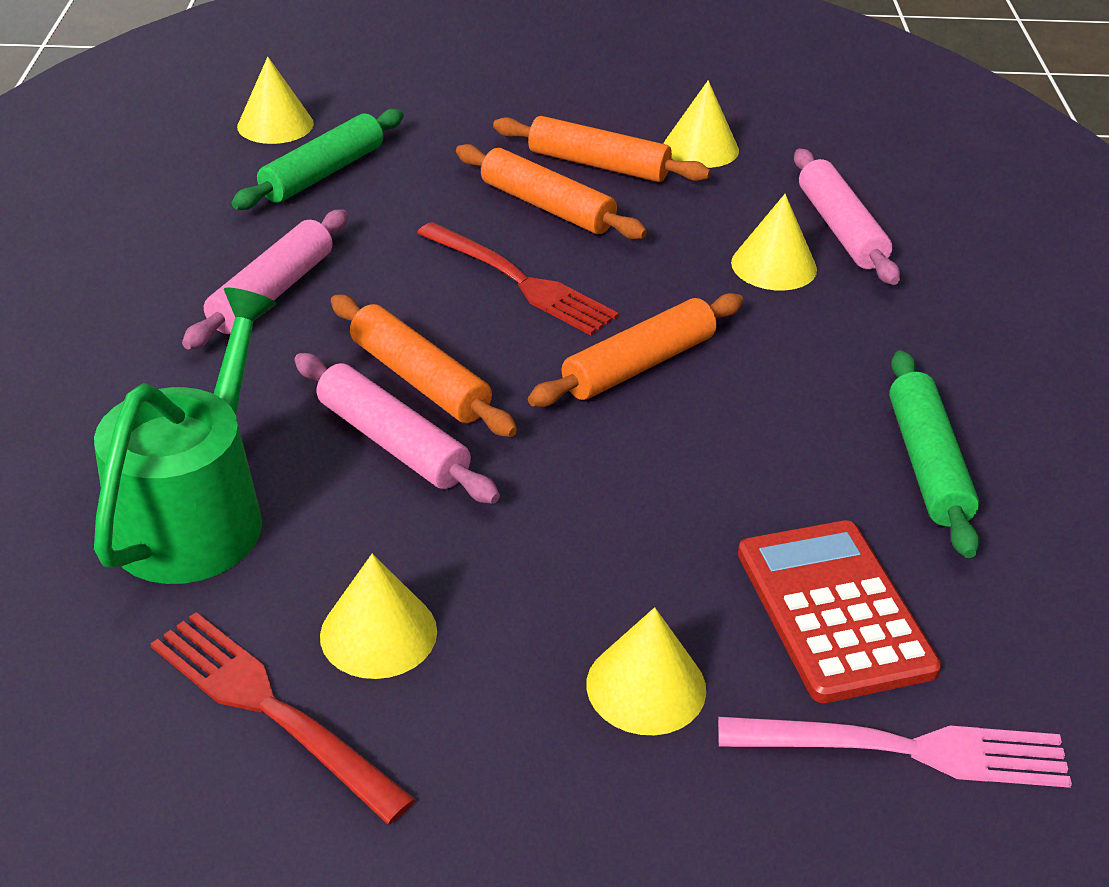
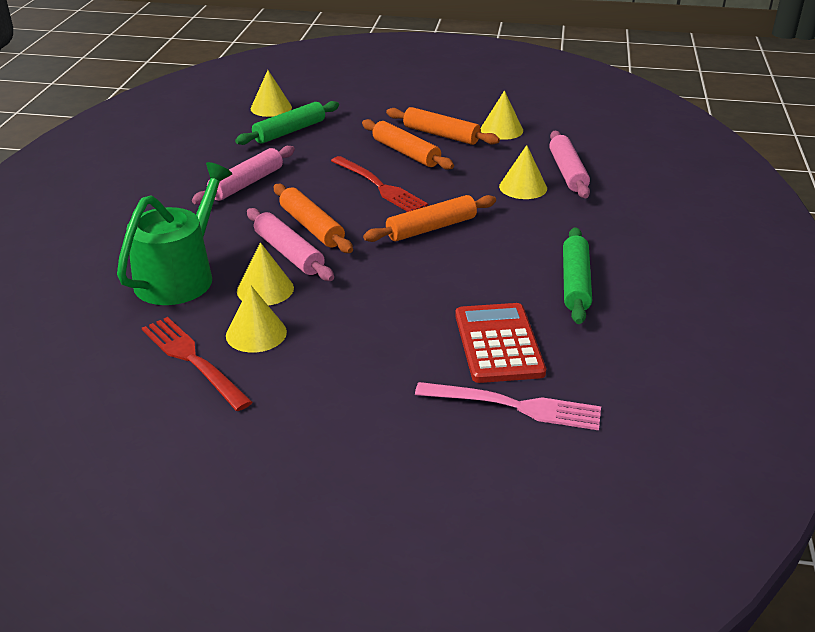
camera: 10 degrees right, 5 degrees down
(646, 686) = (386, 367): yellow cone -> yellow cone (265, 289)

